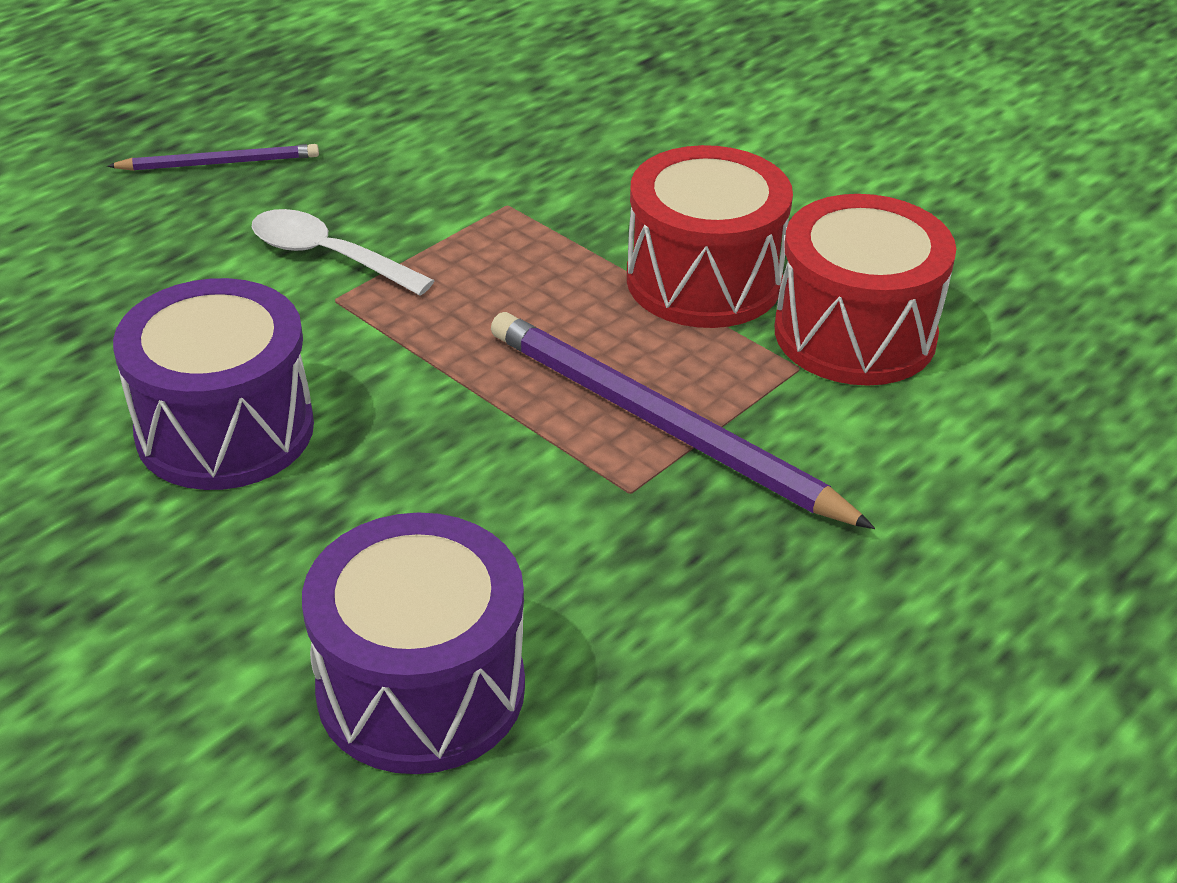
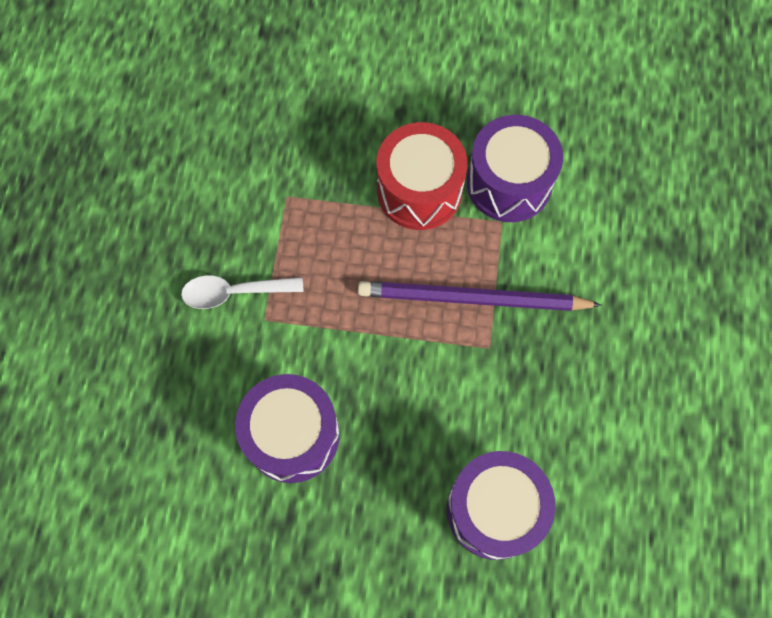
camera: 35 degrees left, 30 degrees up
(220, 163) = (114, 261): purple pencil -> none
(855, 334) = (509, 183): red drum -> purple drum

